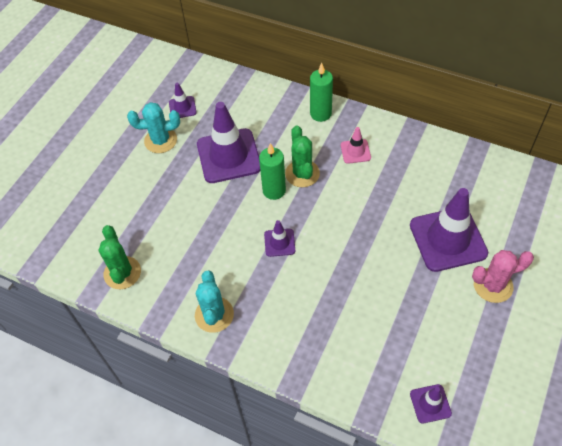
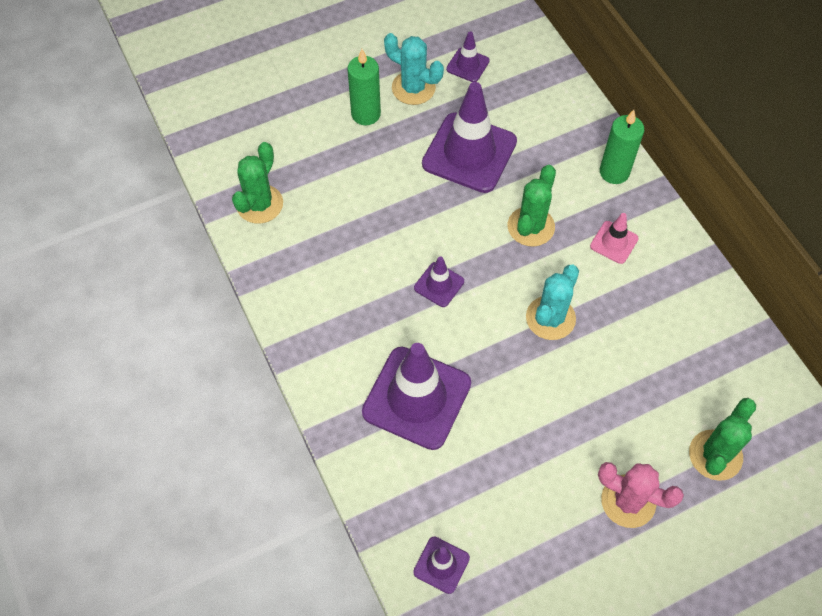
camera: 35 degrees right, 5 degrees up
(214, 315) = (309, 311): turquoise cactus -> turquoise cactus (550, 318)
(274, 190) = (483, 224): green candle -> green candle (366, 114)
(448, 239) = (626, 414): purple traffic cone -> purple traffic cone (416, 398)
(511, 227) = (715, 455): none -> green cactus

